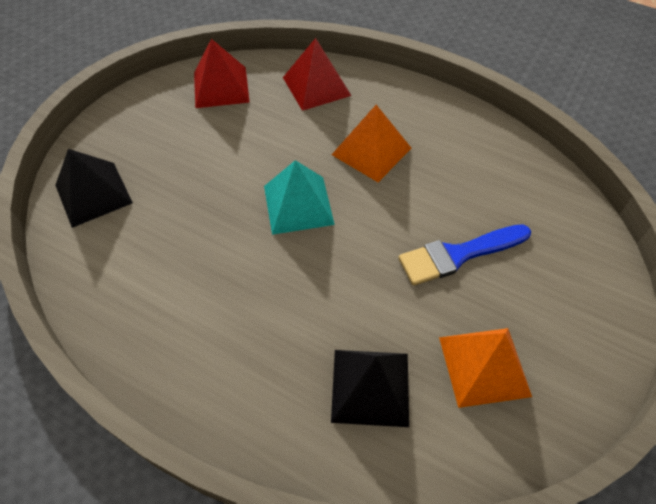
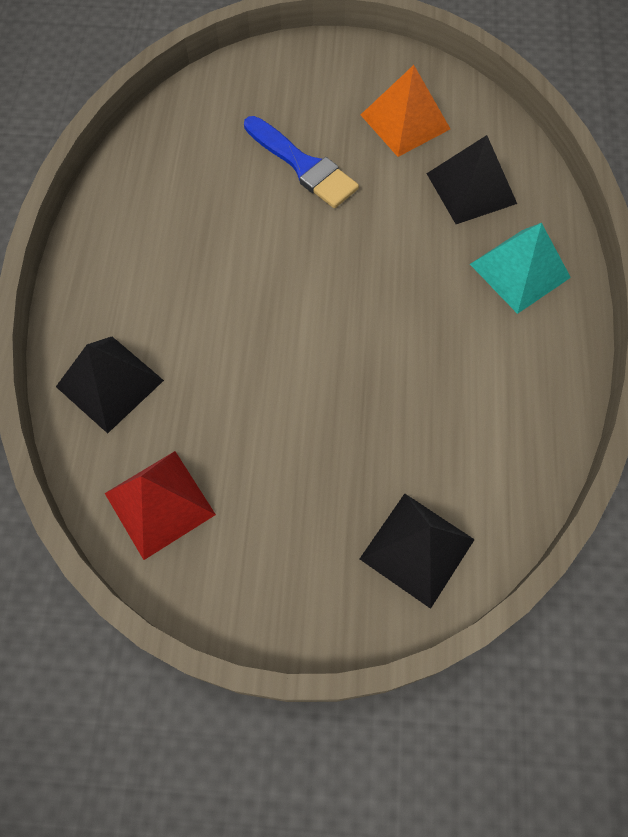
camera: 115 degrees left, 10 degrees up
(298, 205) = (314, 319): turquoise pyramid -> turquoise pyramid (520, 270)
(316, 86) = (109, 383): red pyramid -> black pyramid
(371, 151) = (200, 280): orange pyramid -> none

